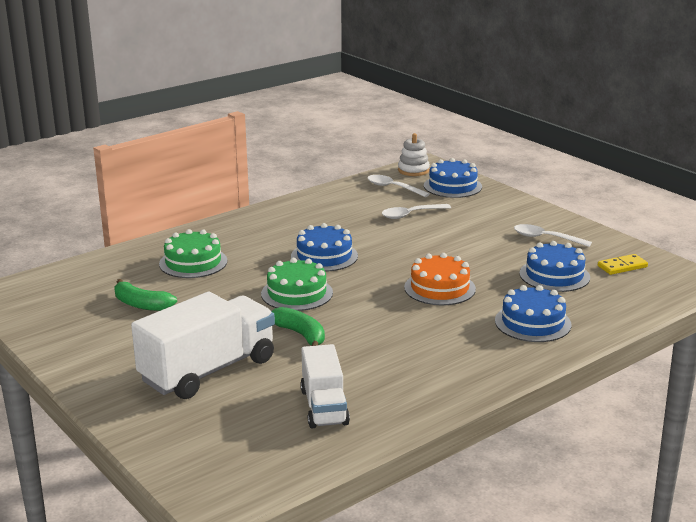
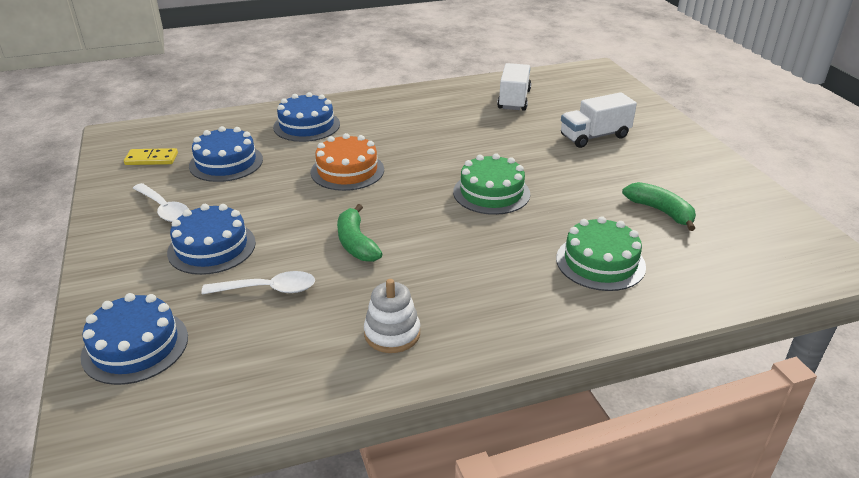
camera: 160 degrees left, 10 degrees up
(208, 370) = (594, 136): white truck -> white truck, size x0.61
(300, 334) = (507, 151): green banana -> green banana (356, 243)
(324, 256) = (434, 237): blue cake -> blue cake (212, 247)
(393, 188) = (228, 368): white spoon -> none
(413, 170) = (139, 420): white stacking toy -> white stacking toy (392, 333)

